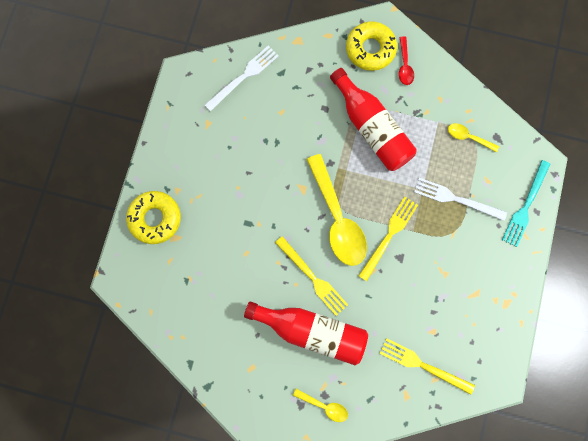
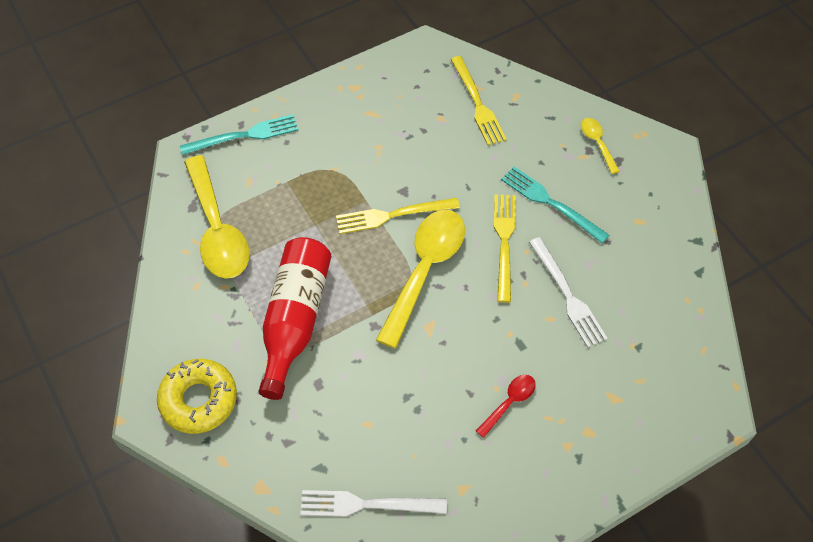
camera: 135 degrees left, 20 degrees down
(155, 218) = (620, 437): yellow donut -> none
(312, 331) = (550, 203): red bottle -> turquoise fork
(404, 65) = (187, 349): red spoon -> red spoon (509, 403)
(456, 199) = (295, 191): white fork -> white fork (567, 295)
(468, 137) = (217, 229): yellow spoon -> yellow spoon, size x2.15

